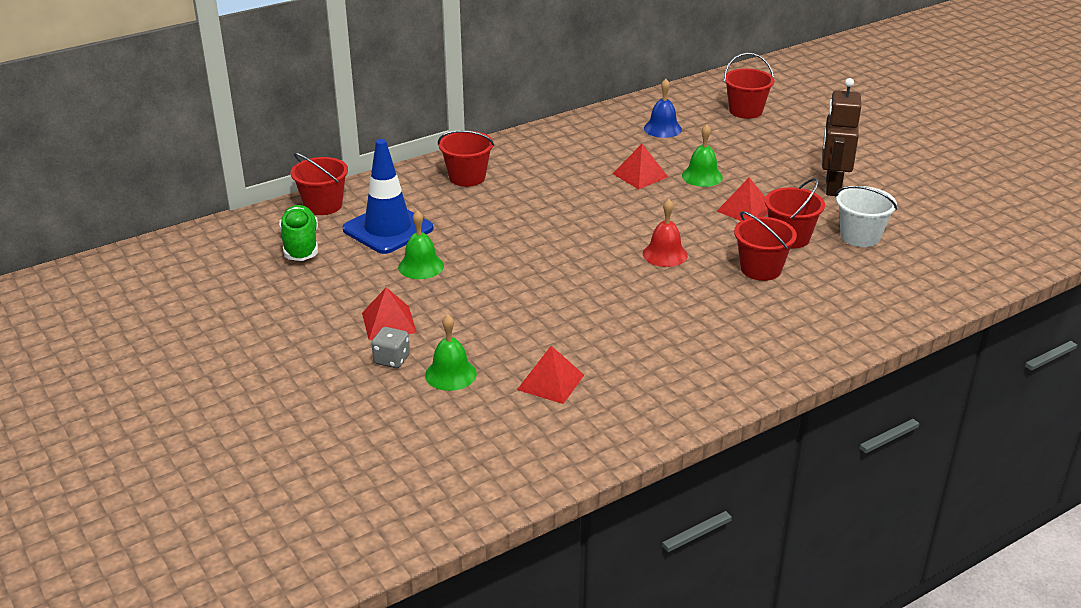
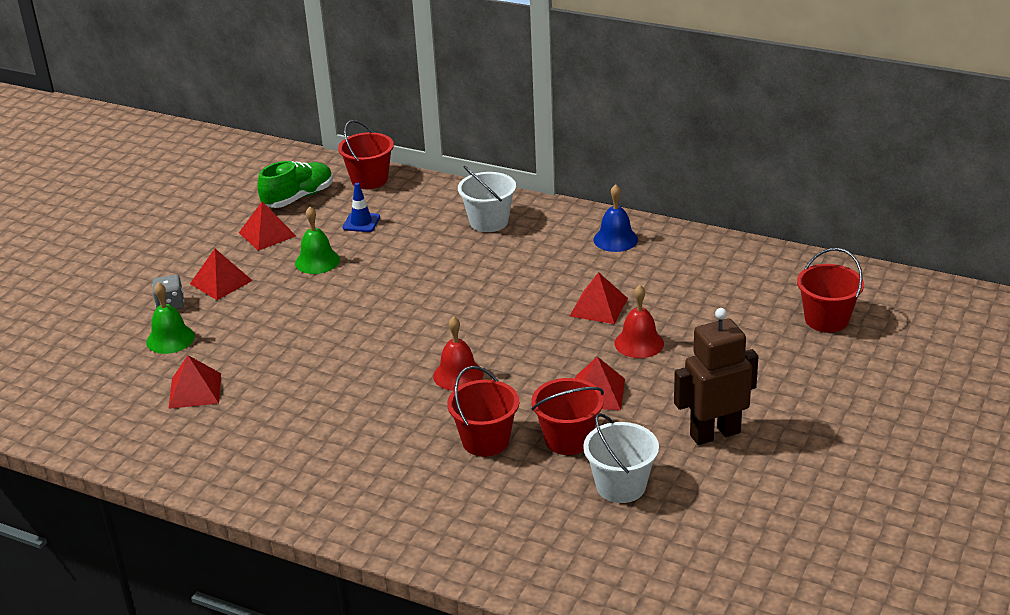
camera: 60 degrees right, 0 degrees up
(340, 277) = (267, 234): none -> red pyramid
(388, 229) = (361, 222): blue traffic cone -> blue traffic cone, size x0.46
(467, 177) = (489, 222): red bucket -> white bucket
(662, 128) = (715, 284): blue bell -> blue bell (615, 239)
(702, 176) = (639, 343): green bell -> red bell

